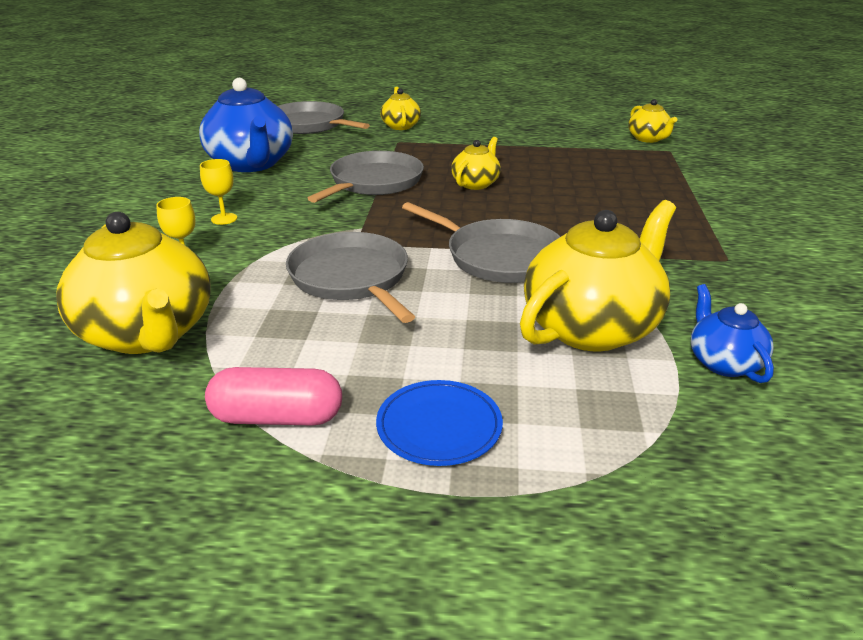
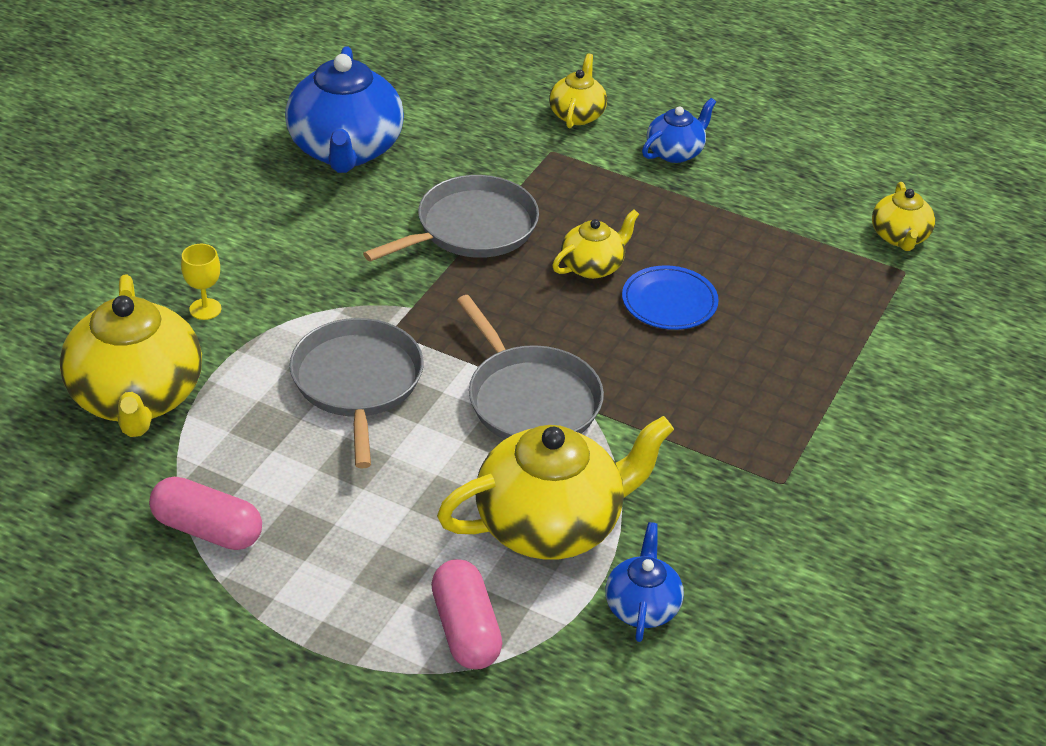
camera: 20 degrees right, 10 degrees up
(224, 219) = (271, 248): yellow goblet -> none
(310, 125) = (458, 80): grey pan -> none
(439, 426) = (333, 584): blue plate -> blue plate (669, 302)
(477, 130) = (675, 152): none -> blue teapot
(597, 426) = (465, 630): none -> pink capsule

